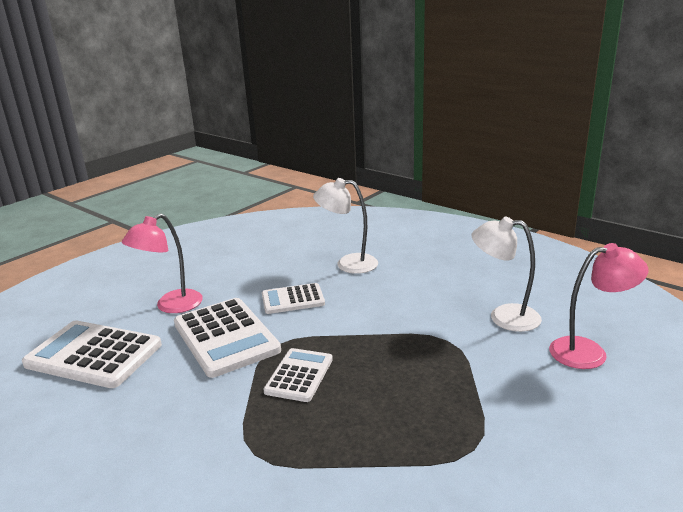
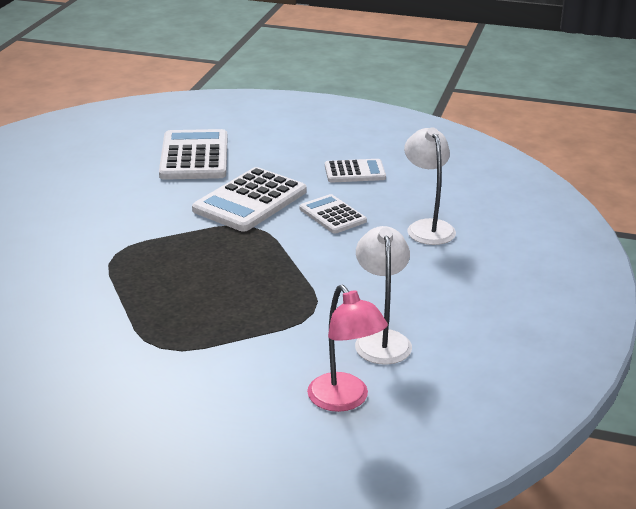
camera: 65 degrees right, 5 degrees up
(171, 306) = (281, 163): pink lamp -> none
(299, 375) = (215, 248): white calculator -> white calculator (355, 172)

